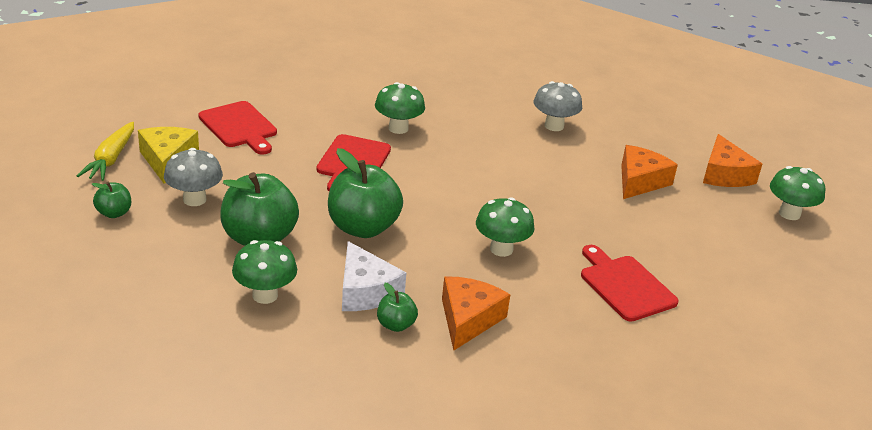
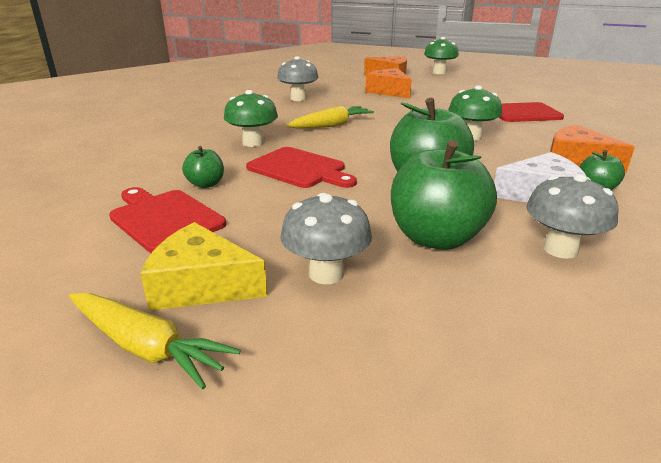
camera: 65 degrees left, 5 degrees down
(114, 213) = (331, 362): green apple -> green apple (206, 184)
(239, 127) = (164, 218): red cutting board -> red cutting board turned 120 degrees counterclockwise
(265, 295) = (560, 249): green mushroom -> grey mushroom
(476, 160) = (331, 125): none -> yellow carrot

